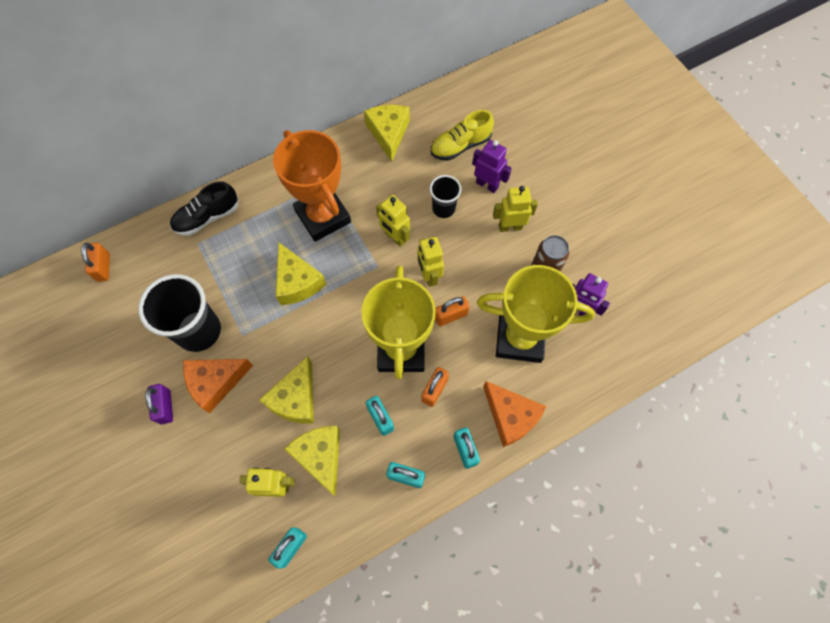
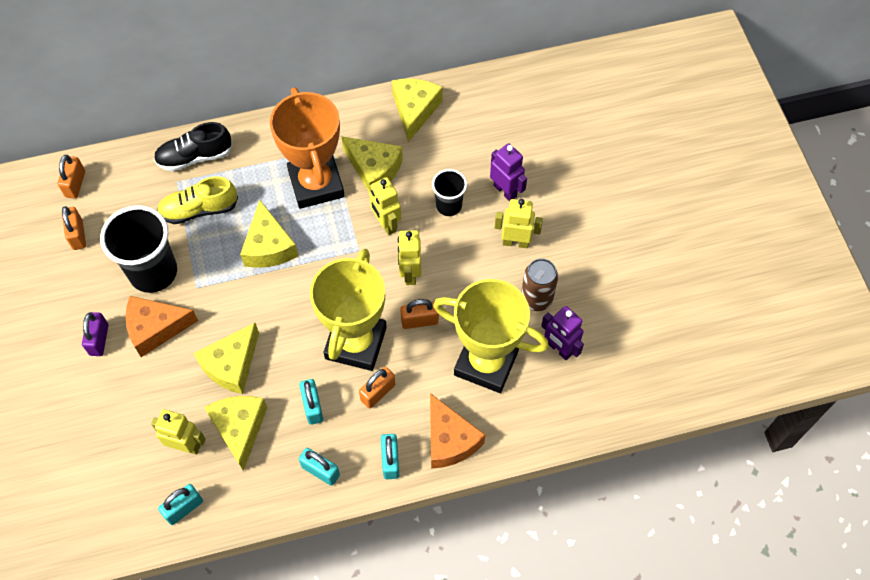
camera: 15 degrees right, 5 degrees down
(118, 313) = (77, 235): none -> orange padlock
(369, 192) = (374, 169): none -> yellow cheese
(460, 146) = (490, 141): yellow shoe -> yellow shoe (199, 209)

